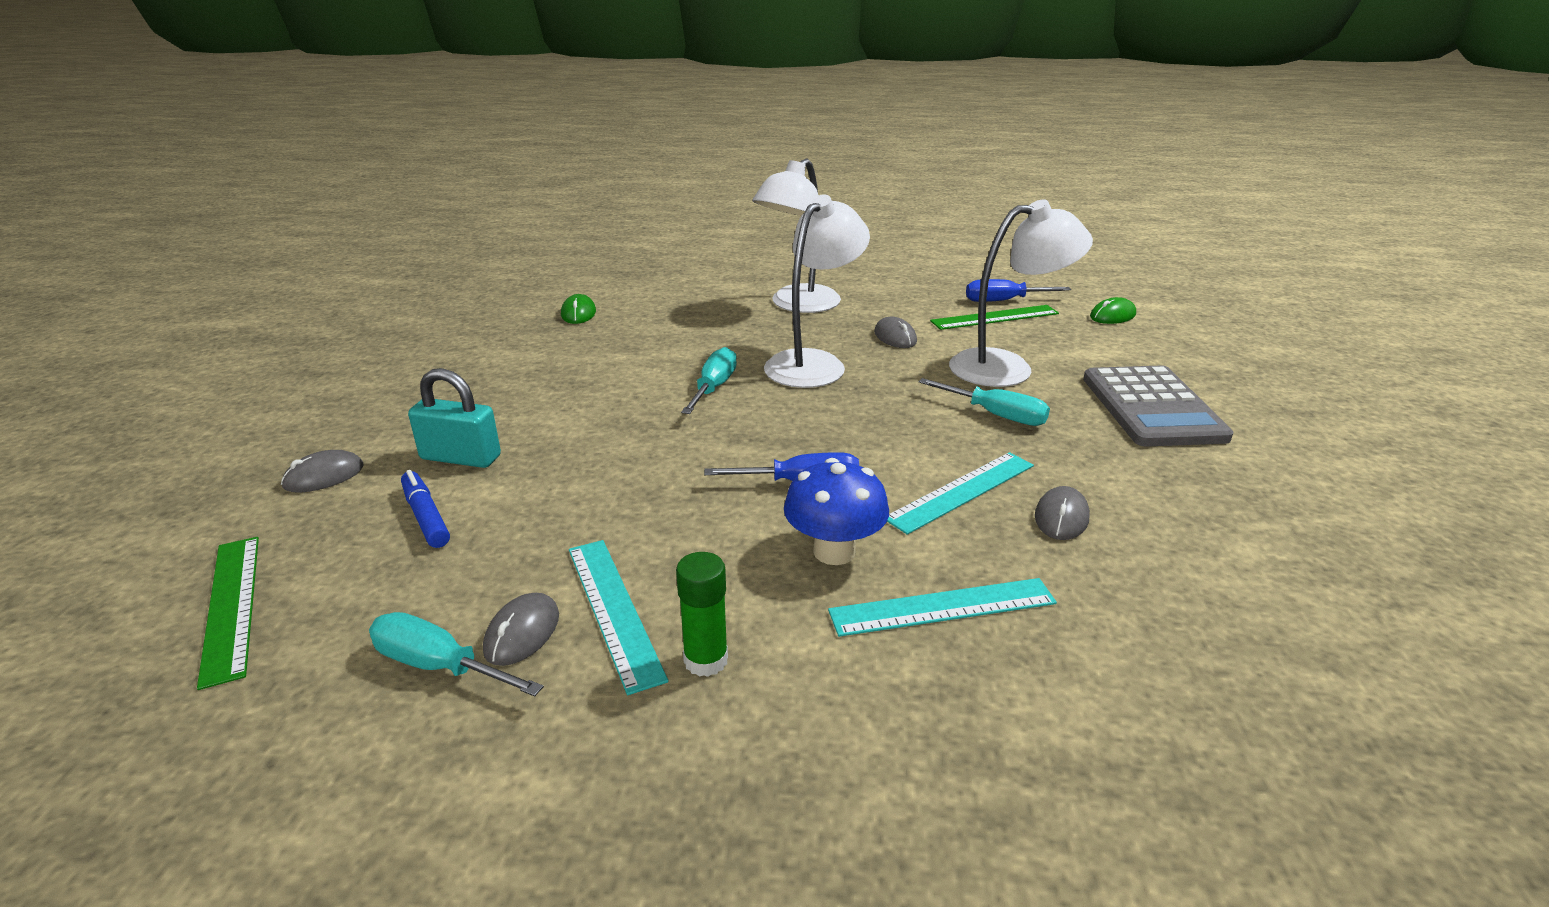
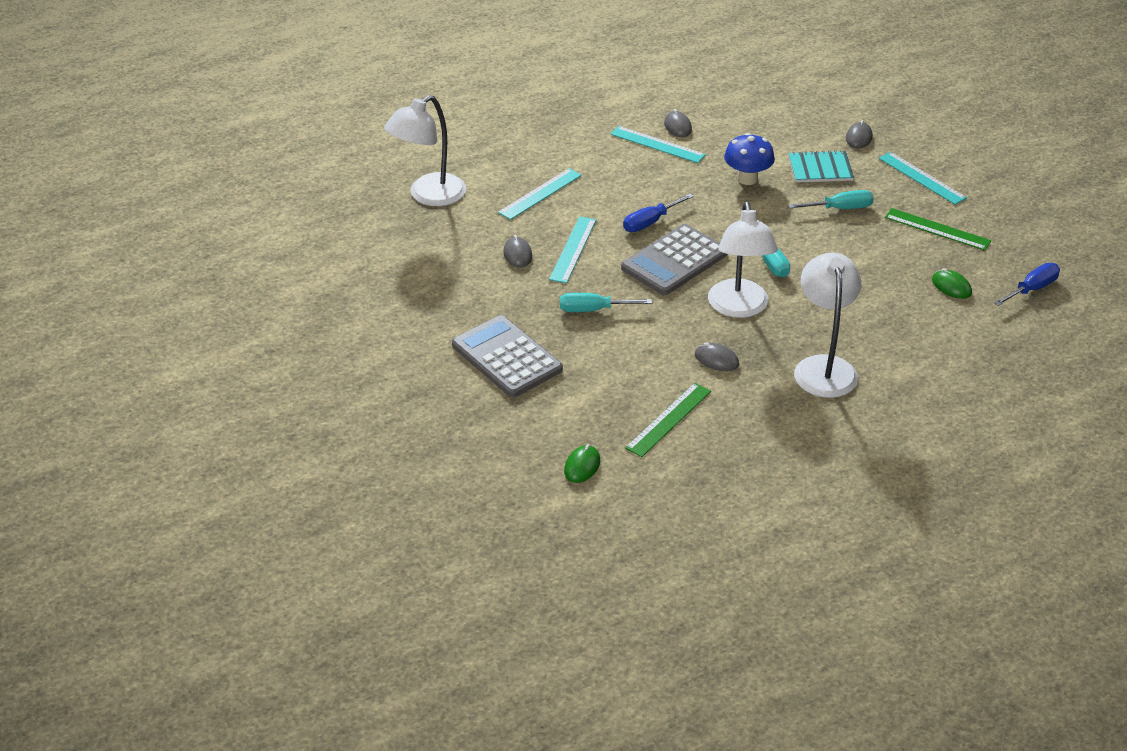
camera: 145 degrees right, 10 degrees up
(231, 606) = (787, 93): green ruler -> green ruler (937, 229)
(381, 399) = (921, 178): none -> turquoise ruler
(426, 516) = (783, 142): blue marker -> none
(439, 666) = (688, 109): turquoise screwdriver -> turquoise screwdriver (840, 208)
(461, 457) = (820, 169): turquoise padlock -> turquoise notebook
(705, 660) = (606, 144): green glue stick -> none
(829, 427) = (674, 261): none -> grey calculator
(834, 551) = (602, 197): blue mushroom -> blue mushroom (747, 179)
(1003, 301) = (680, 449): blue screwdriver -> blue screwdriver (1032, 289)
(1007, 367) = (617, 359): white lamp -> white lamp (428, 196)

